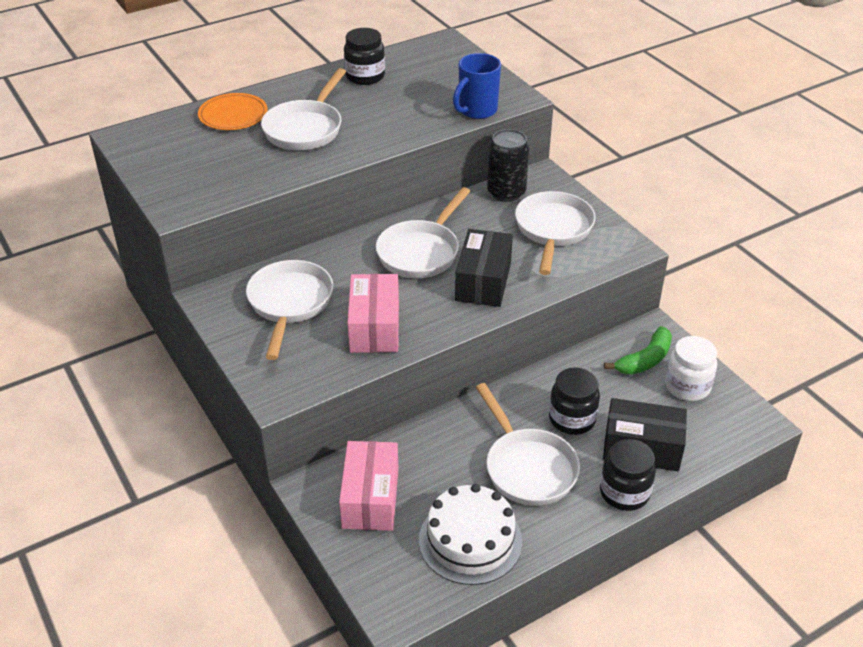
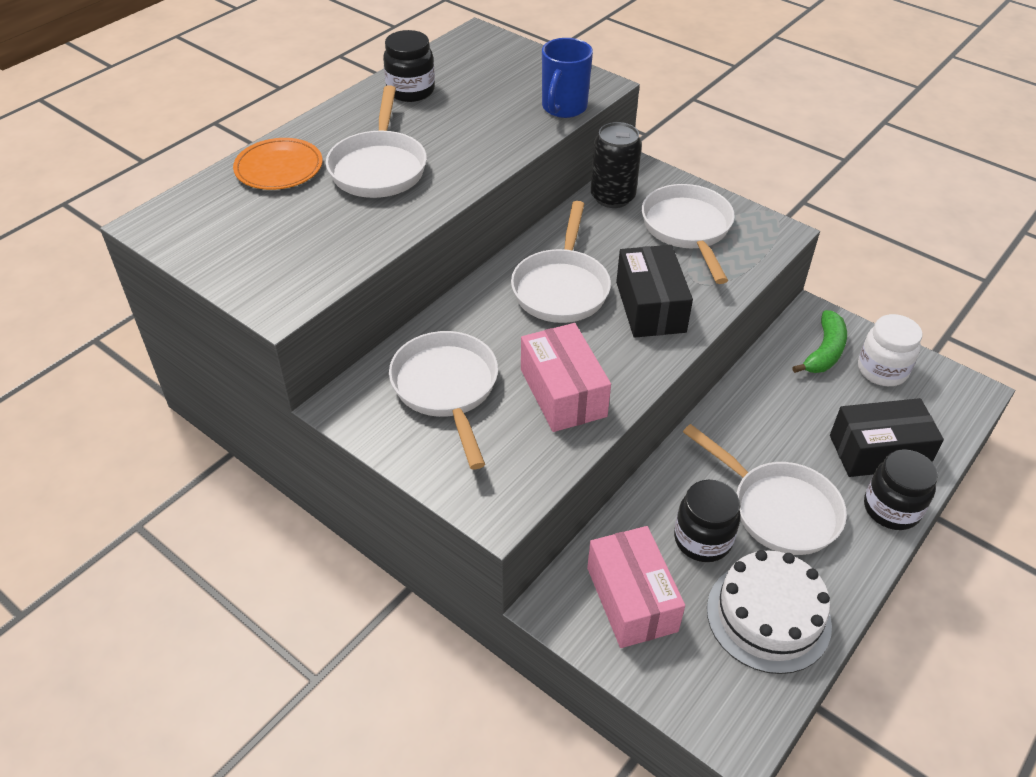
camera: 20 degrees left, 5 degrees up
(572, 419) = (791, 439): black jar -> black jar (702, 539)

